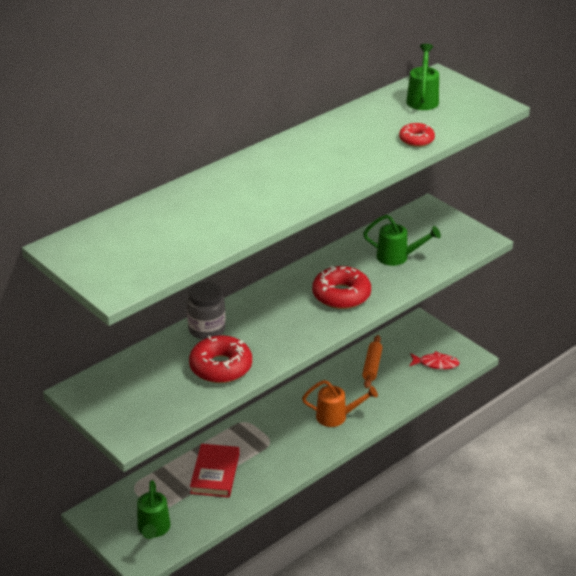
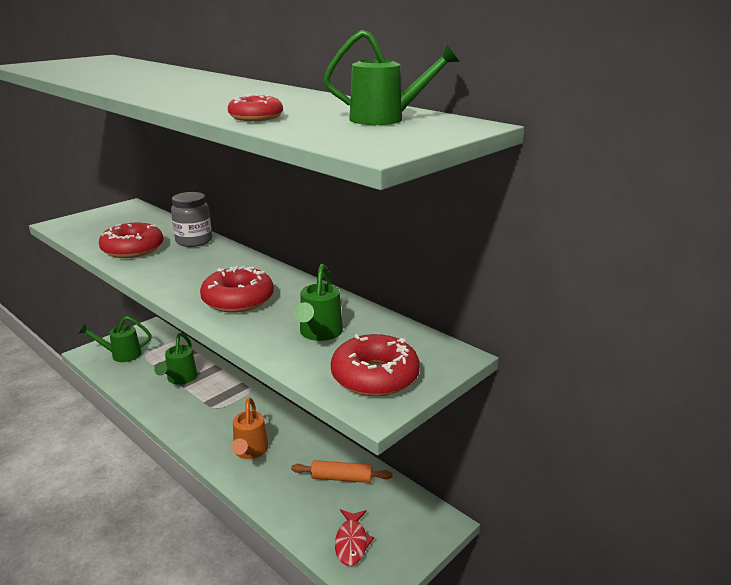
camera: 85 degrees right, 10 degrees down
(215, 473) = (179, 379): red book -> green watering can
(451, 237) = (375, 376): none -> red donut

